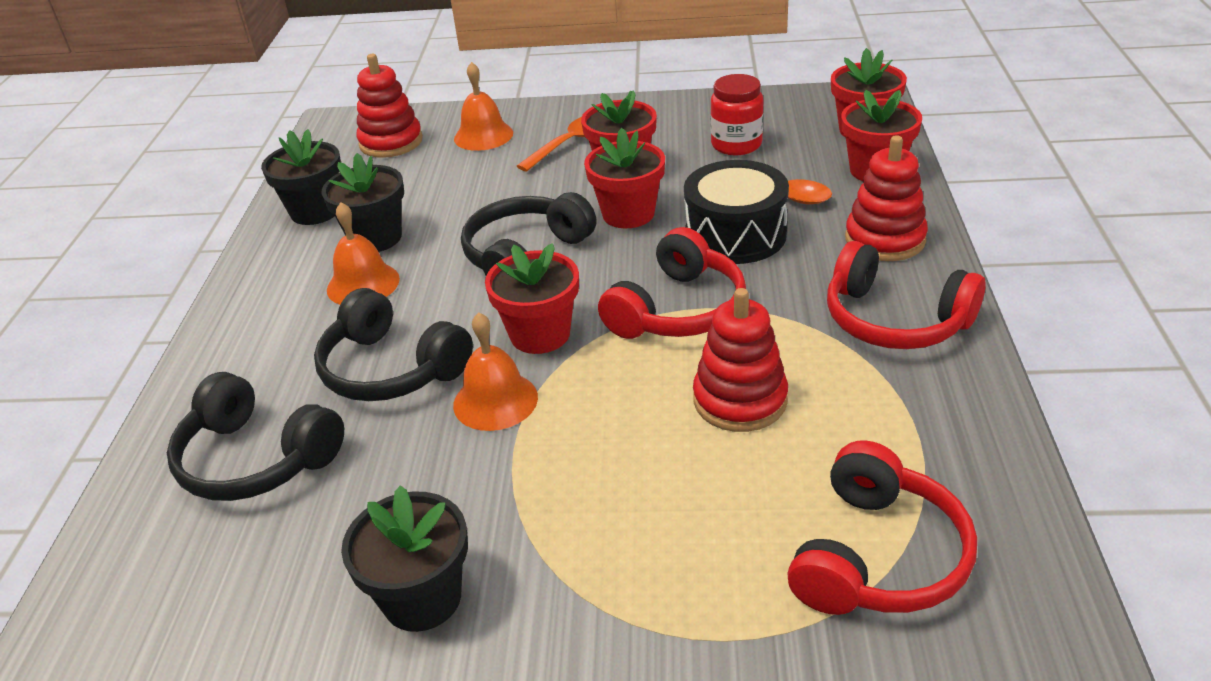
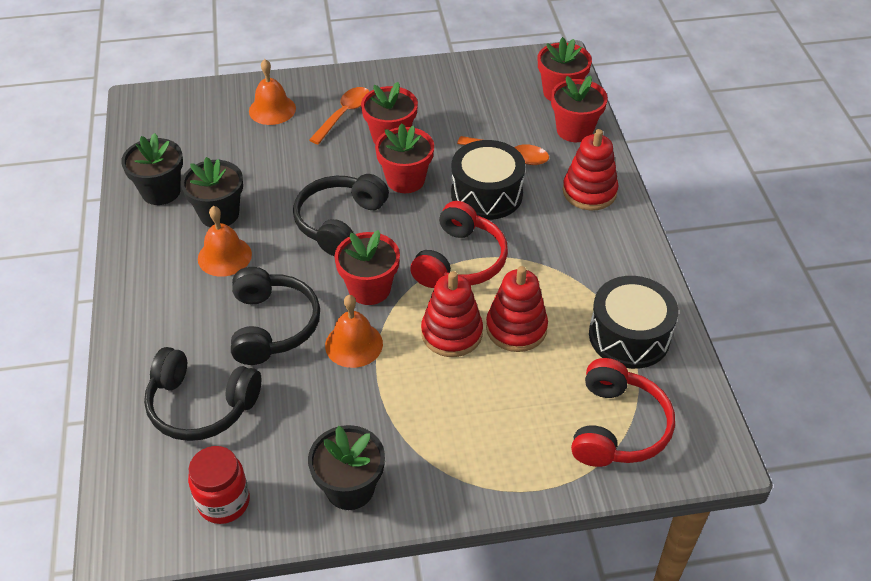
camera: 15 degrees left, 10 degrees up
(391, 142) = (198, 119): red stacking toy -> red stacking toy (451, 333)
(392, 368) = (272, 326): black headphones -> black headphones turned 120 degrees counterclockwise
(736, 145) = (471, 110): red jar -> red jar (224, 502)
(895, 320) = (605, 257): red headphones -> none
(918, 425) = (629, 336): none -> black drum

